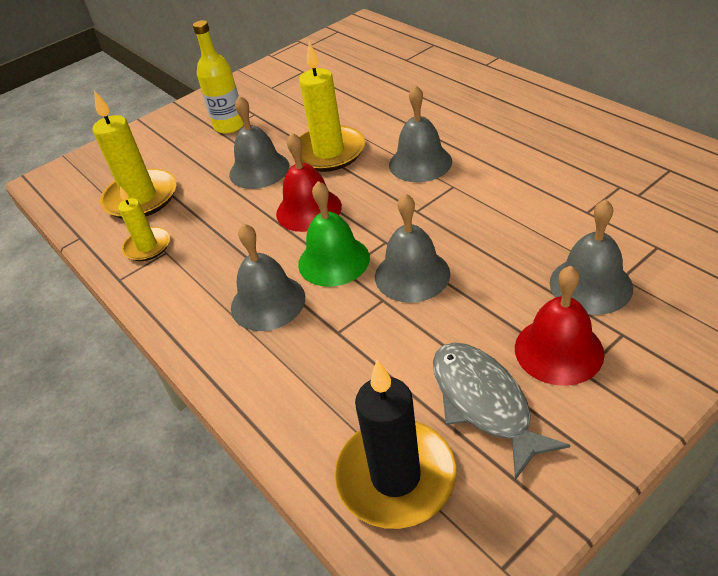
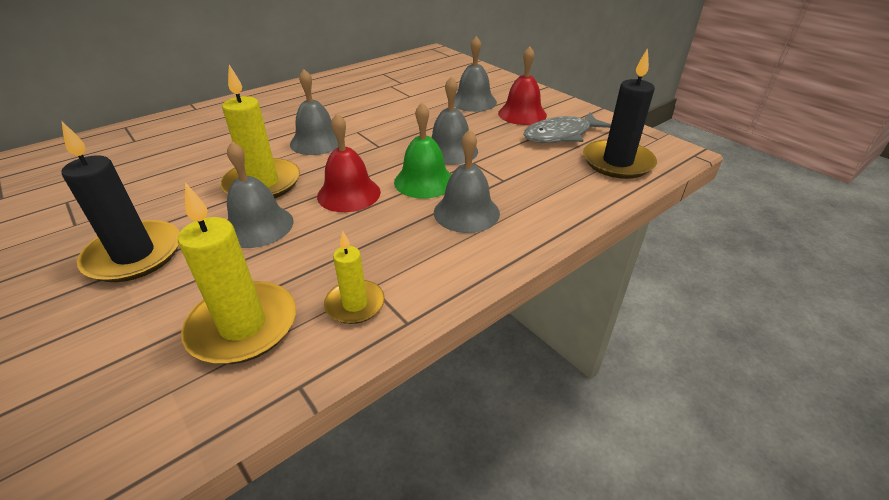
camera: 95 degrees left, 5 degrees down
(229, 126) = (134, 255): yellow bottle -> black candle

